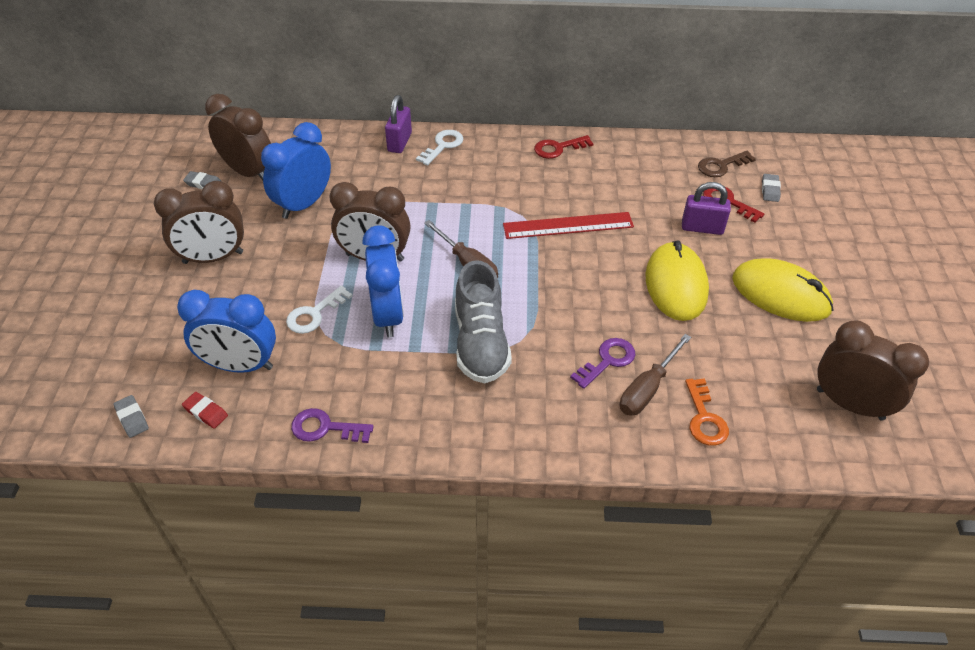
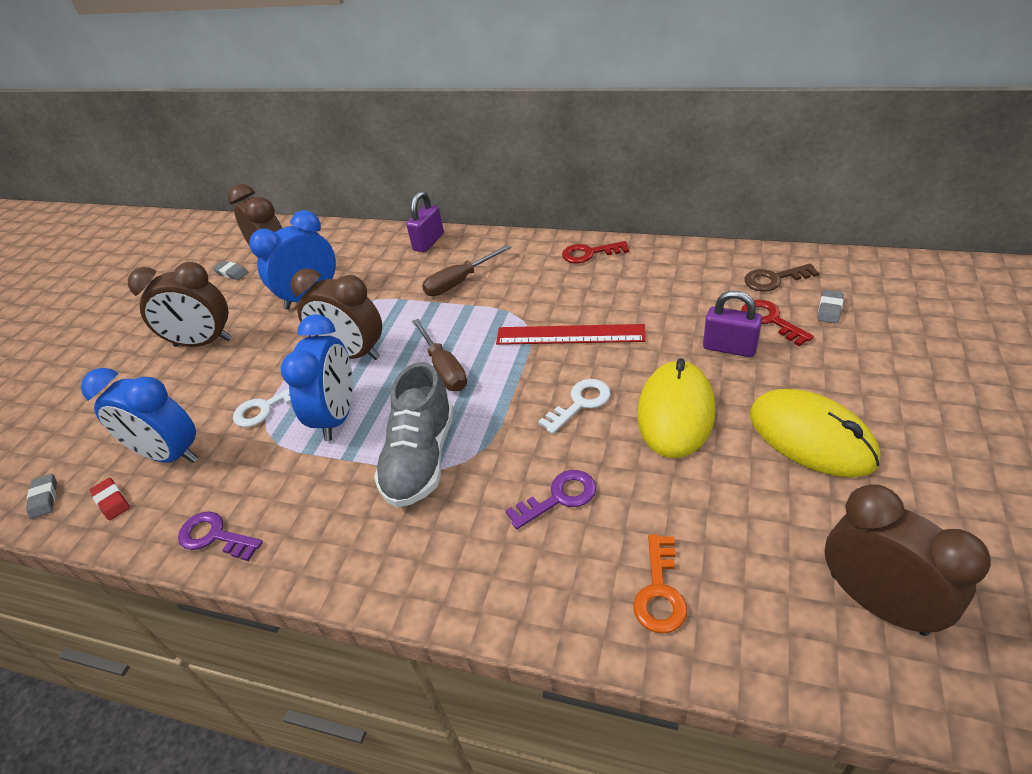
camera: 20 degrees right, 5 degrees down
(443, 146) = (470, 247): white key -> white key (580, 403)
(647, 389) = (597, 540): brown screwdriver -> brown screwdriver (459, 282)

